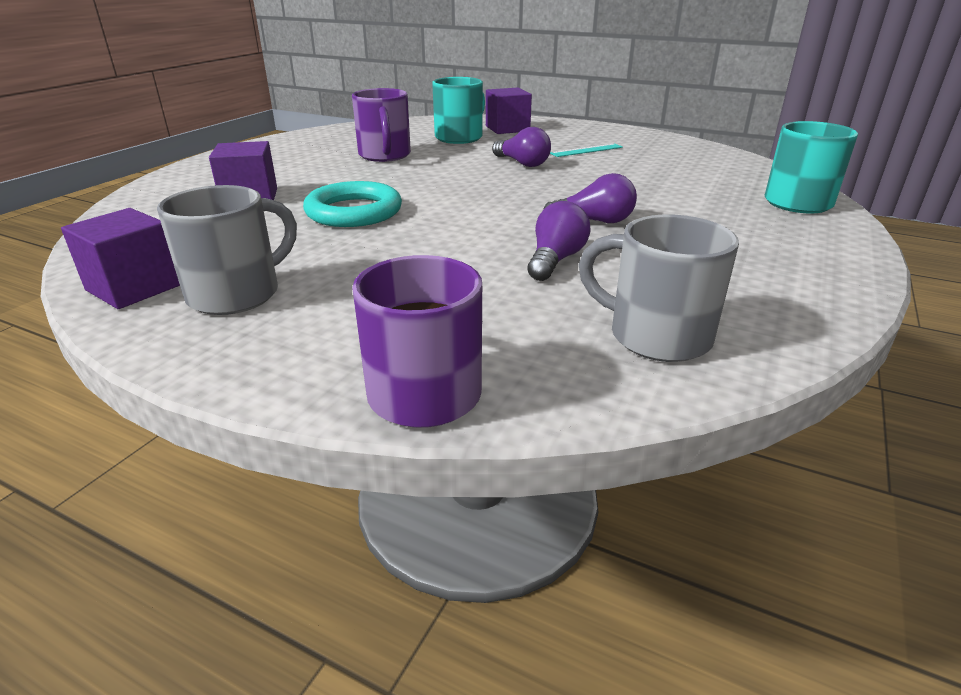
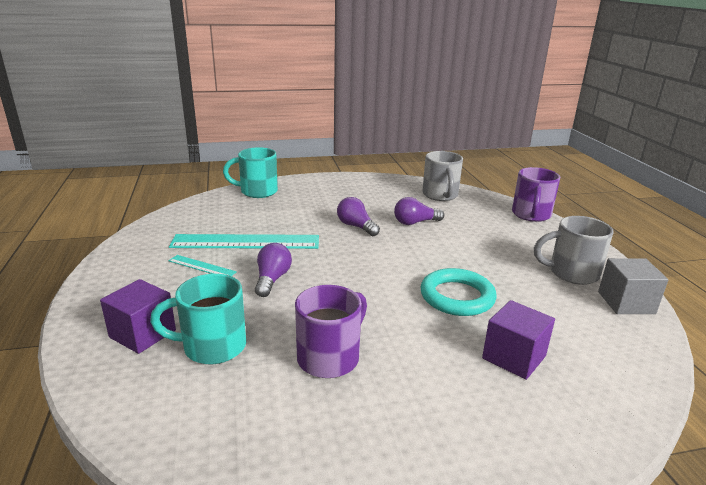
camera: 130 degrees left, 5 degrees down
(134, 287) = (626, 302): purple cube -> grey cube
(620, 169) = (245, 242): none -> turquoise ruler

